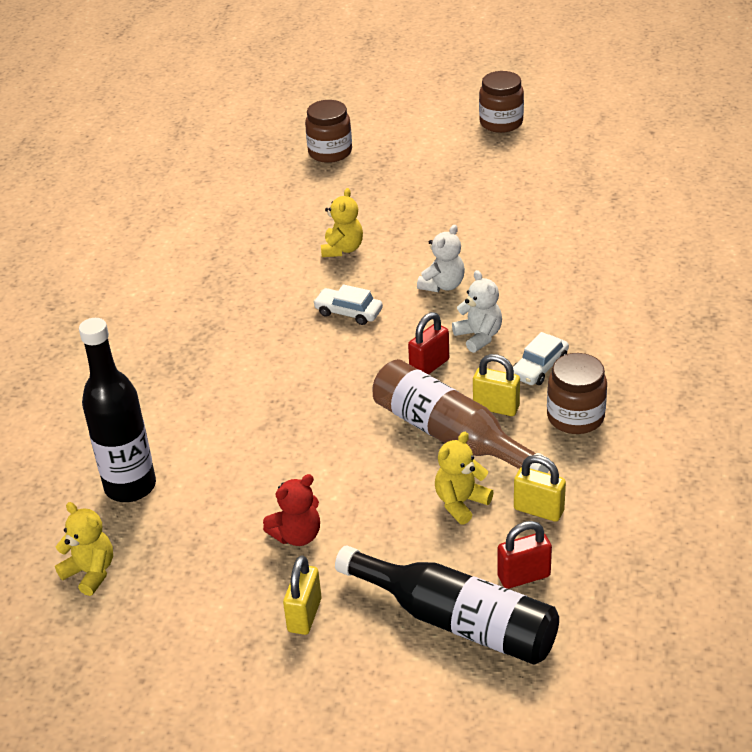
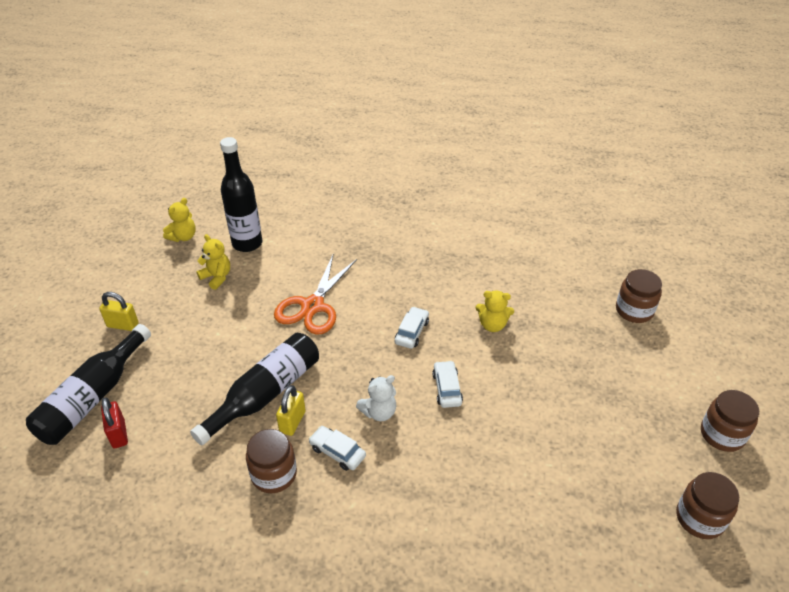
camera: 85 degrees right, 5 degrees up
(289, 403) = (312, 306): none -> orange scissors
(297, 535) = (188, 318): red teddy bear -> none
(429, 366) = (345, 381): red padlock -> none
(443, 285) = (447, 388): white teddy bear -> white car
(450, 436) = (265, 394): brown bottle -> black bottle
(460, 503) = (196, 399): yellow teddy bear -> yellow teddy bear (217, 277)
(538, 510) = (178, 445): yellow padlock -> none
(595, 146) = (699, 518): none -> brown jar

